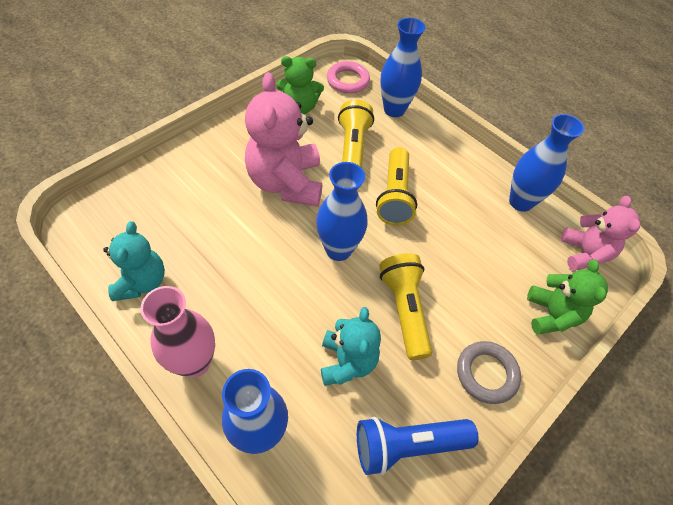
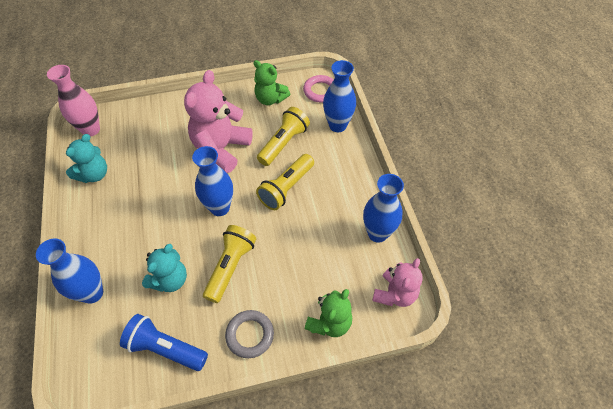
camera: 35 degrees right, 0 degrees up
(195, 362) = (88, 235): pink vase -> pink vase (91, 129)

